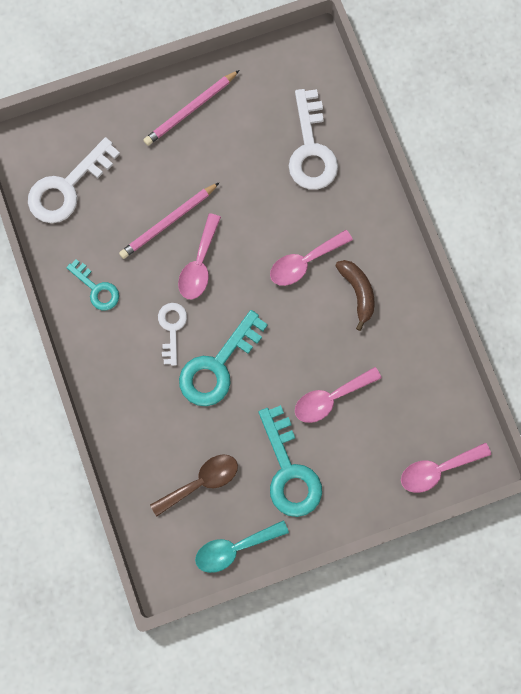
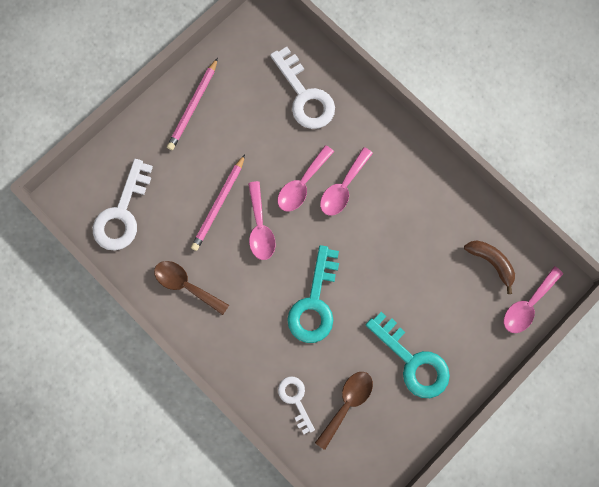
camera: 25 degrees left, 0 degrees up
(97, 289) = (186, 285): turquoise key -> brown spoon
(172, 328) = (263, 289): white key -> white key (295, 400)
(234, 548) = (400, 445): turquoise spoon -> none
(330, 398) = (416, 287): pink spoon -> pink spoon (302, 184)
(358, 292) = (397, 193): brown banana -> brown banana (491, 262)

